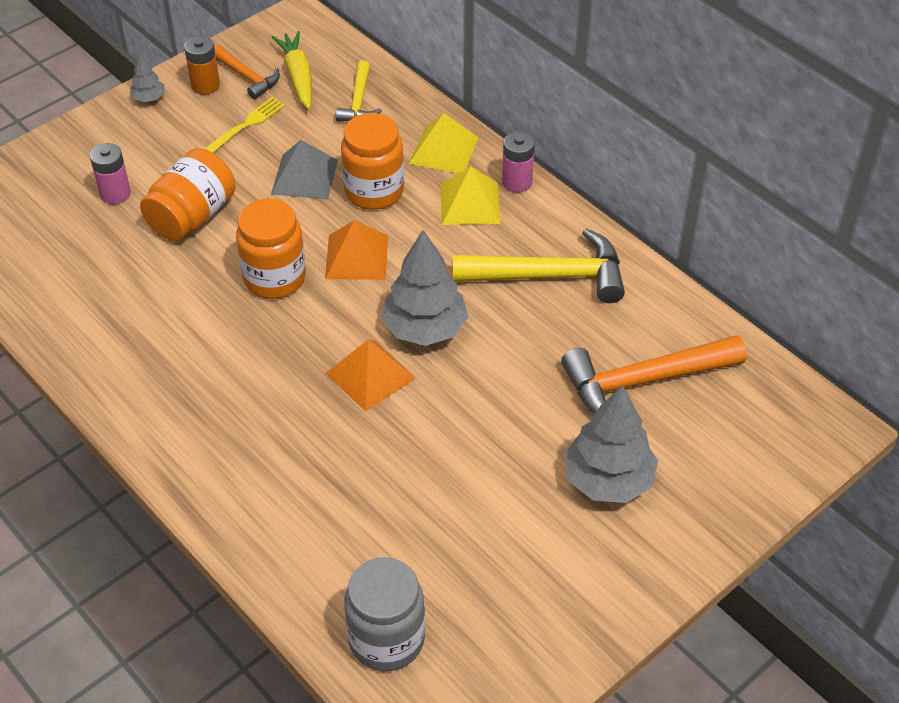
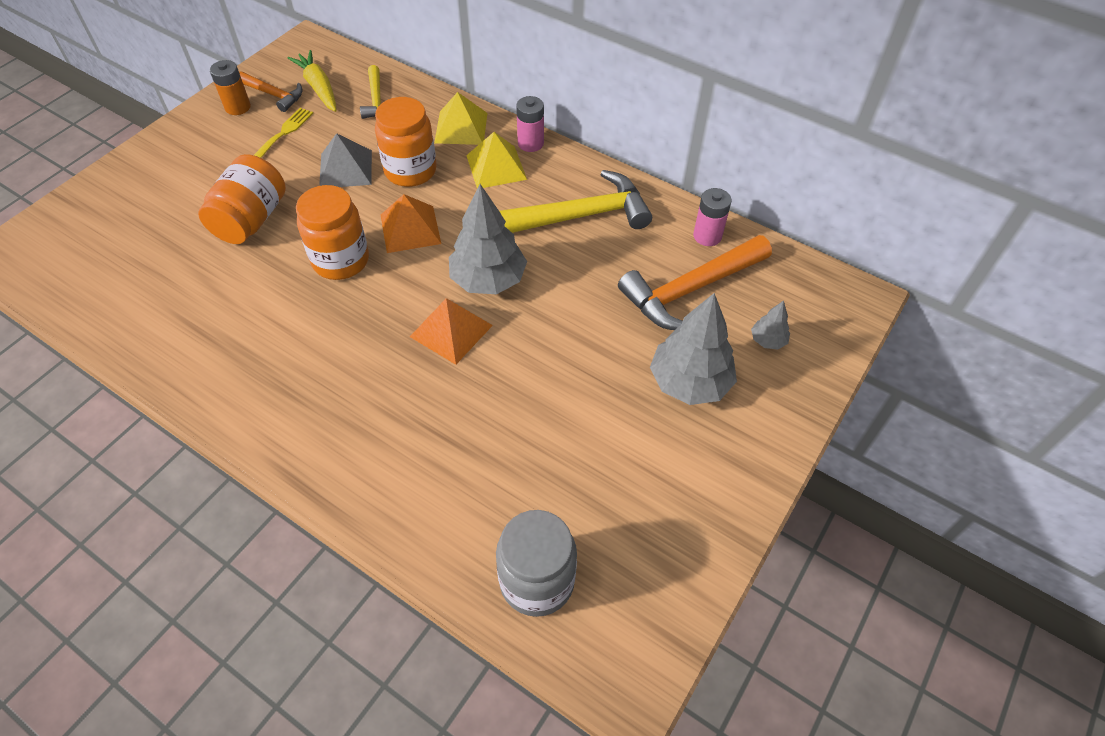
camera: 15 degrees left, 5 degrees up
(115, 194) = (174, 212): pink battery -> pink battery (707, 236)
(149, 98) = (188, 125): grey tree -> grey tree (768, 340)

